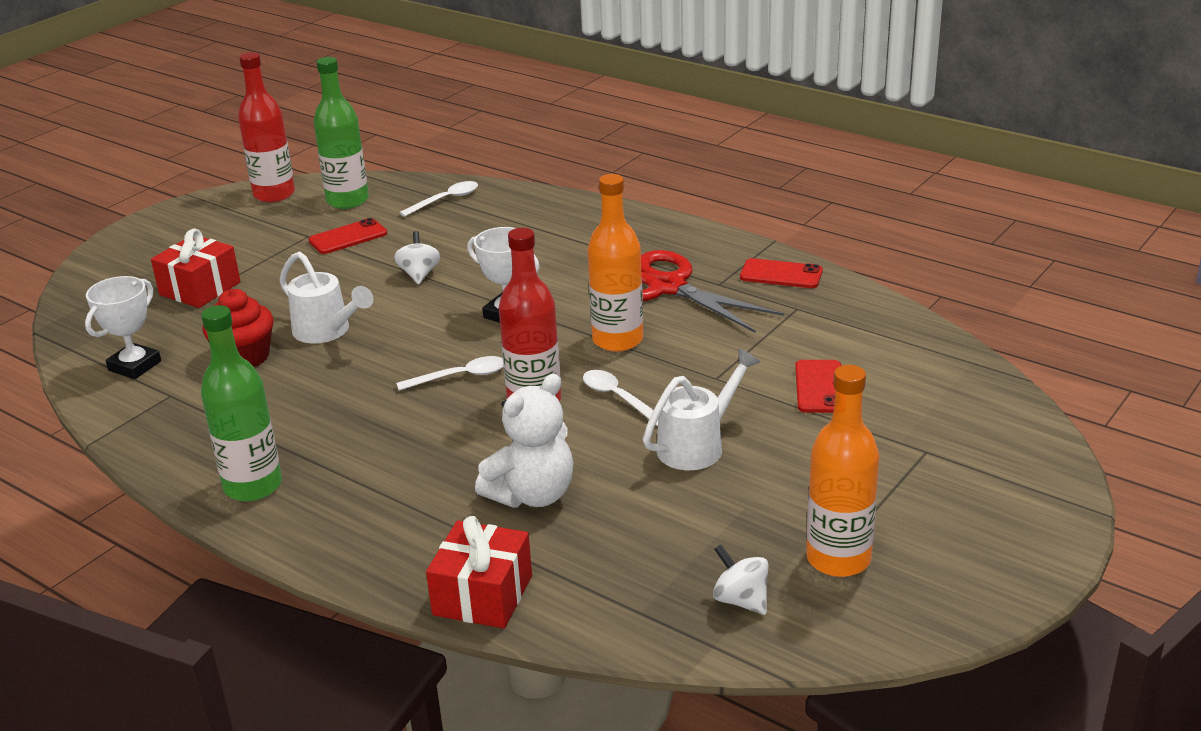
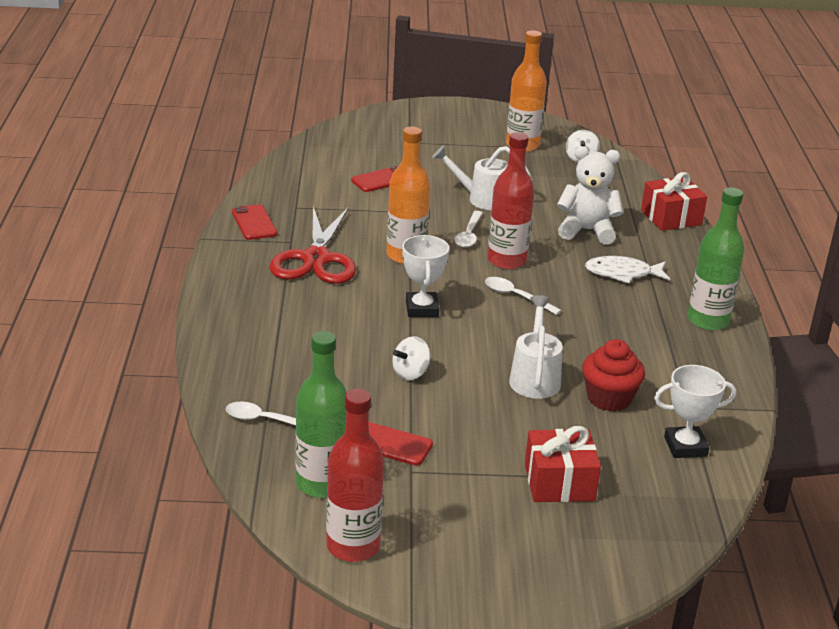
camera: 130 degrees left, 0 degrees up
(411, 472) = (622, 274): none -> white fish

